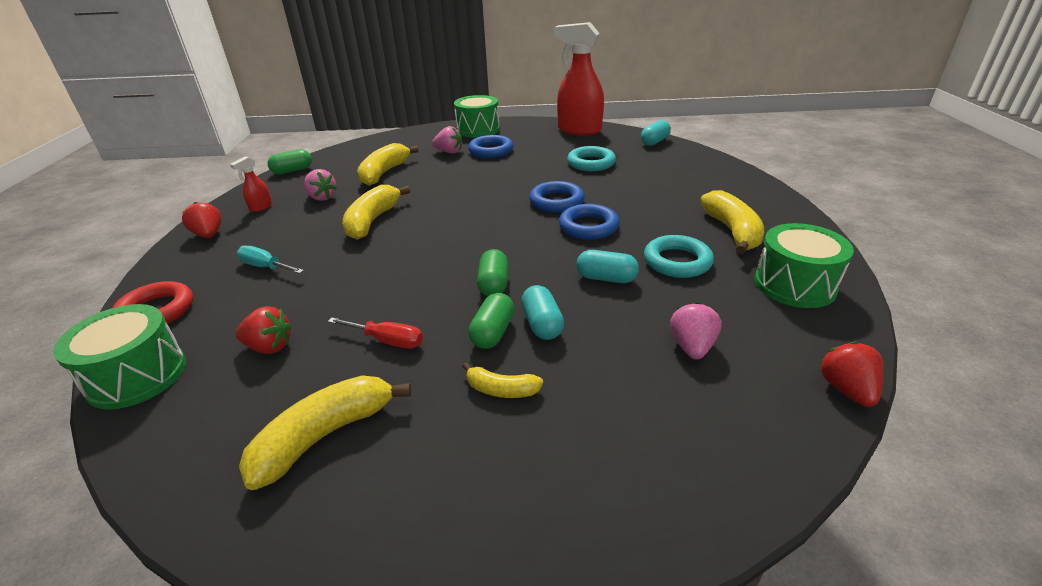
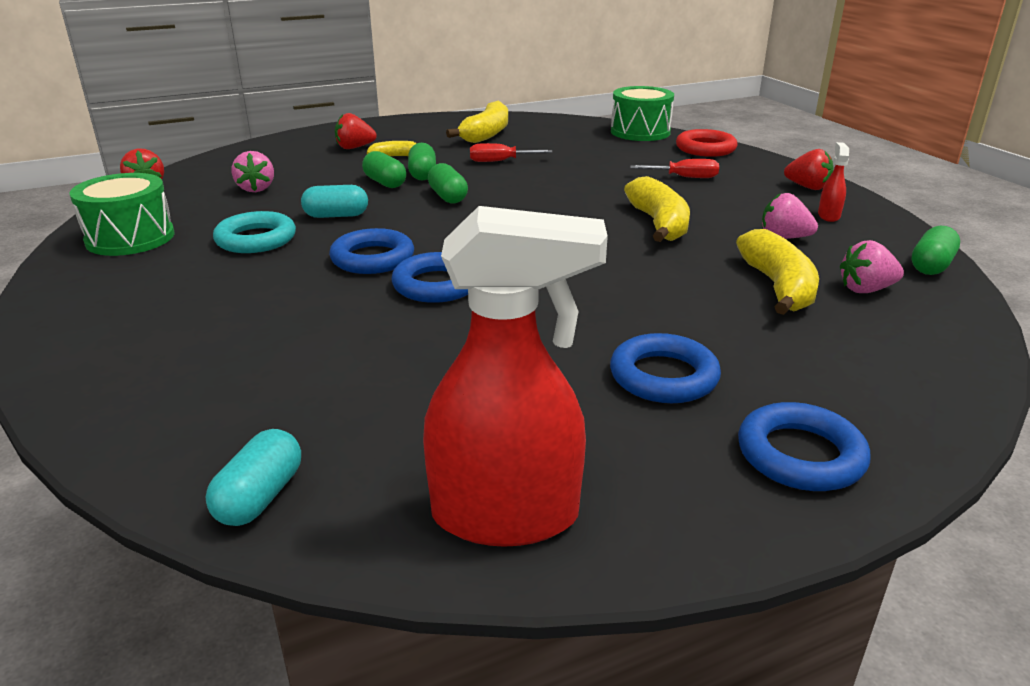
camera: 155 degrees right, 5 degrees down
(265, 267) = (684, 177): turquoise screwdriver -> red screwdriver
(269, 347) = (581, 149): red strawberry -> red strawberry (354, 148)
(449, 152) = (746, 355): pink strawberry -> pink strawberry (866, 290)
(478, 130) = (800, 455): green drum -> blue ring
(542, 324) = (385, 183): turquoise capsule -> green capsule
(591, 163) = (414, 378): turquoise ring -> none
(732, 231) = (168, 282): yellow banana -> none

